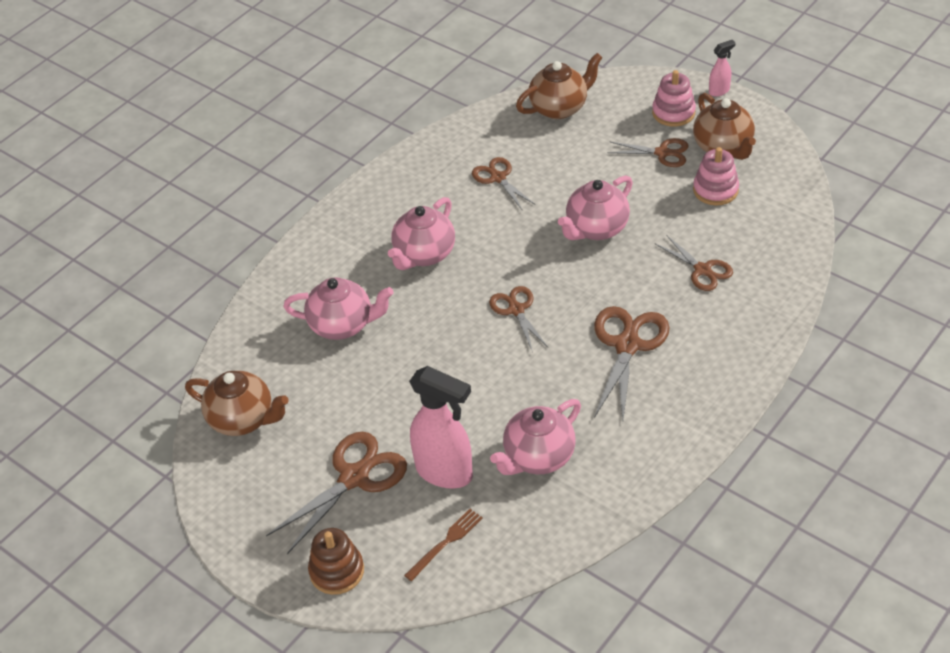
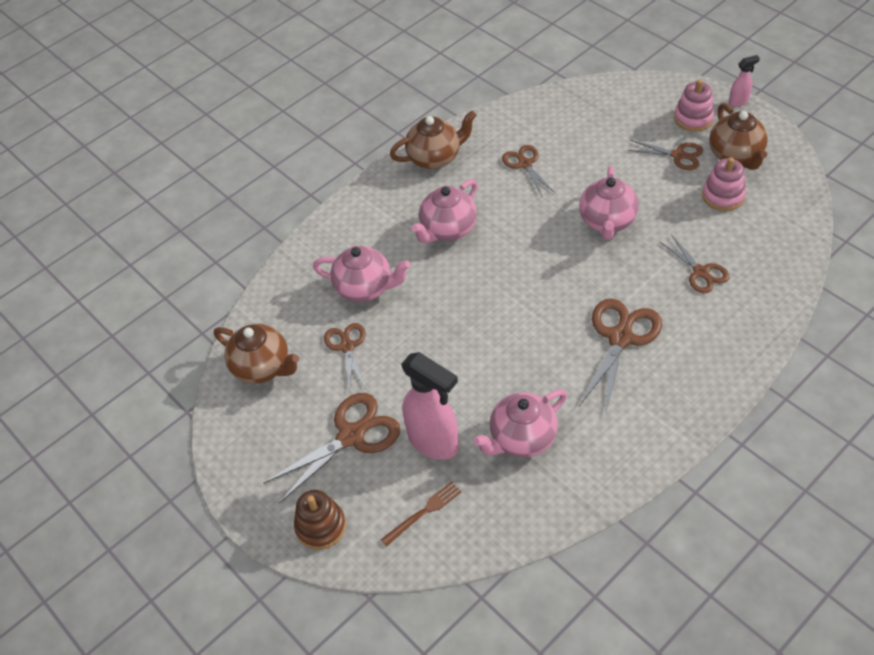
camera: 10 degrees right, 5 degrees up
(516, 310) = (522, 291): brown scissors -> brown scissors (347, 346)
(559, 108) = (590, 104): brown teapot -> brown teapot (435, 158)
(596, 228) = (607, 221): pink teapot -> pink teapot turned 45 degrees counterclockwise

